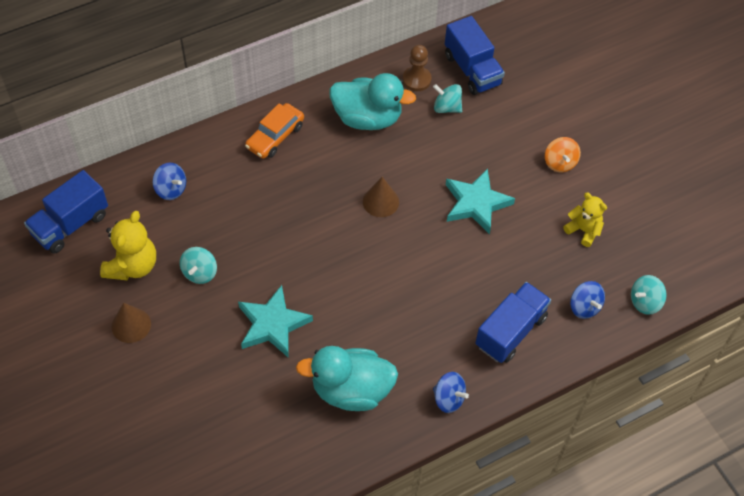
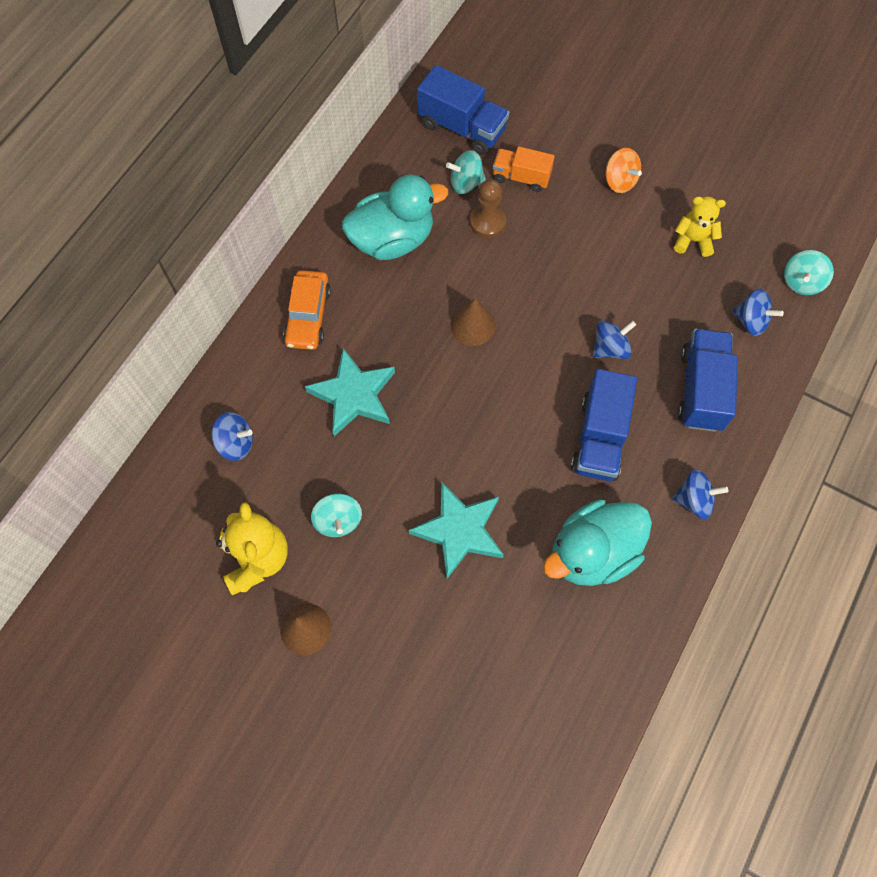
camera: 30 degrees left, 10 degrees up
(70, 225) = (149, 553): blue truck -> blue truck (599, 438)
(416, 80) = (413, 169): brown pawn -> brown pawn (487, 222)
(466, 268) = (610, 348): none -> blue spinning top
(476, 203) = (570, 271): turquoise star -> turquoise star (353, 395)
(489, 124) = (521, 177): none -> orange truck

